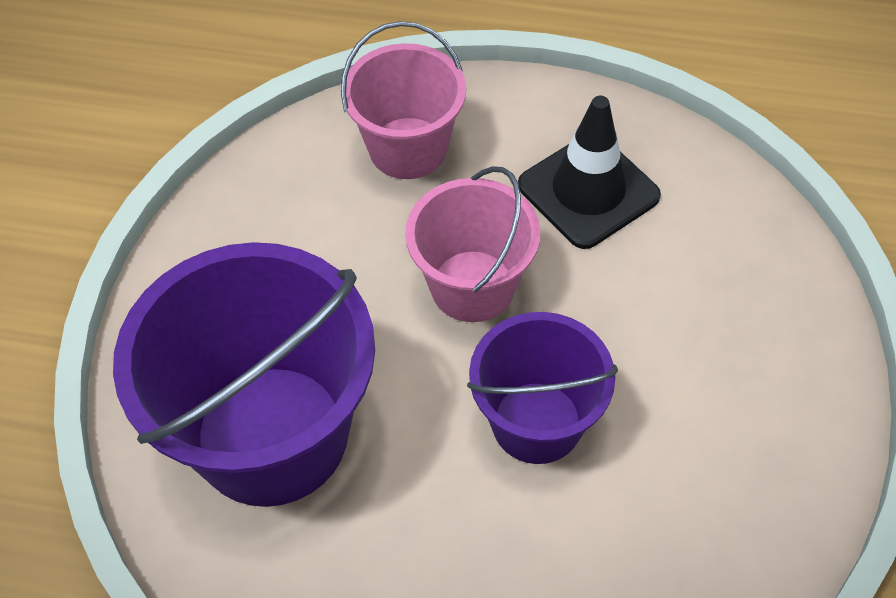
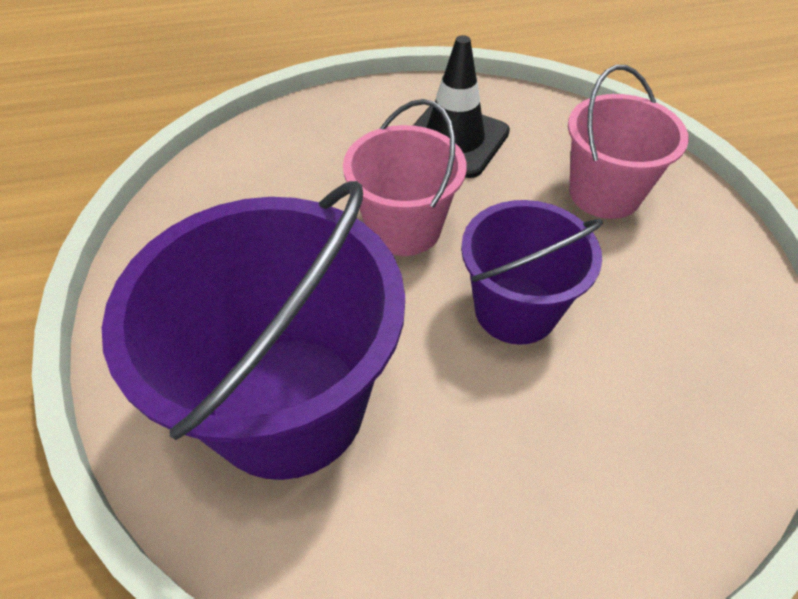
camera: 25 degrees left, 5 degrees down
(408, 148) = (299, 150): pink bucket -> pink bucket (604, 193)

